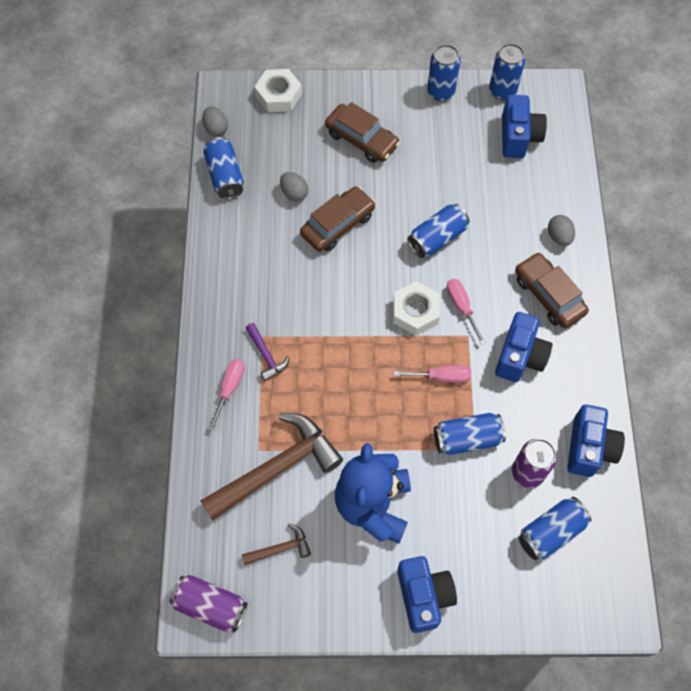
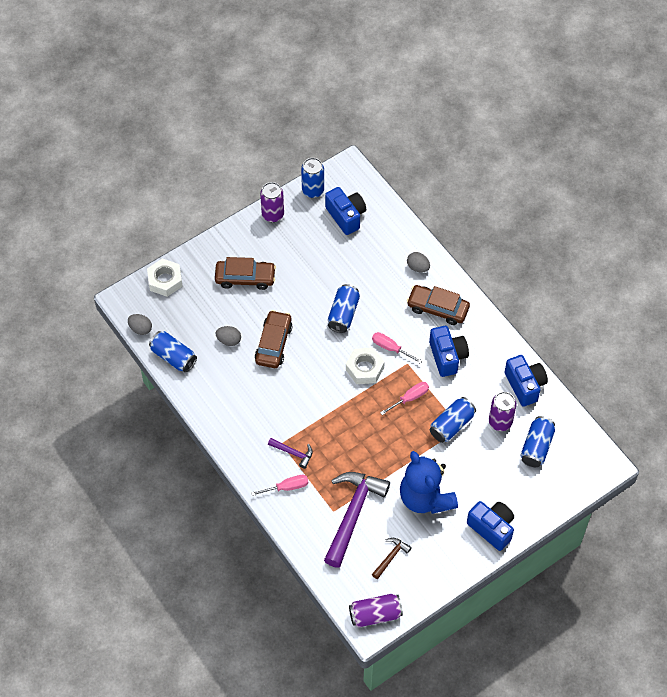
camera: 35 degrees left, 5 degrees down
(229, 389) = (286, 487): pink screwdriver -> pink screwdriver turned 90 degrees clockwise
(277, 468) = (353, 513): brown hammer -> purple hammer
(440, 92) = (273, 214): blue can -> purple can

